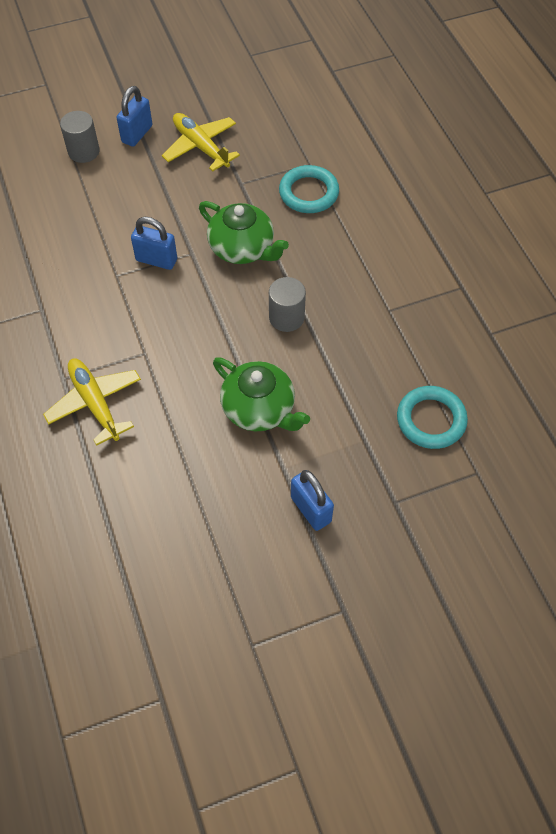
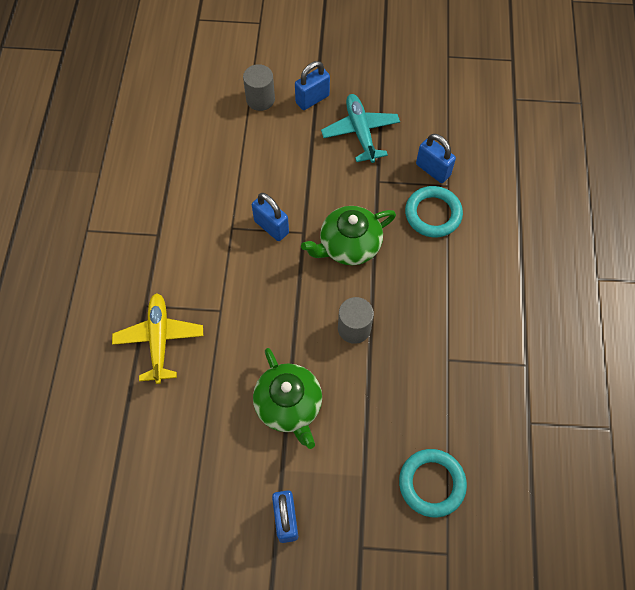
camera: 25 degrees right, 5 degrees up
(200, 147) = (360, 132): yellow plane -> turquoise plane
(242, 248) = (349, 245): green teapot -> green teapot turned 90 degrees clockwise
(288, 156) = (433, 170): none -> blue padlock

